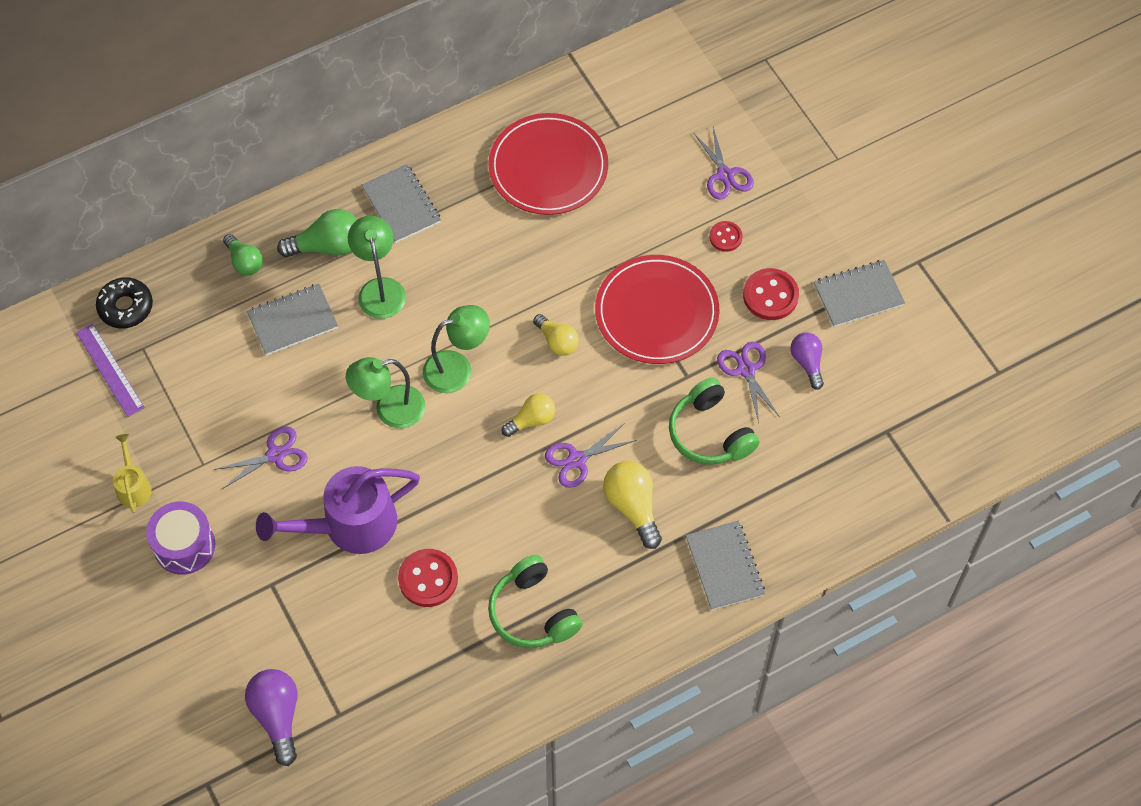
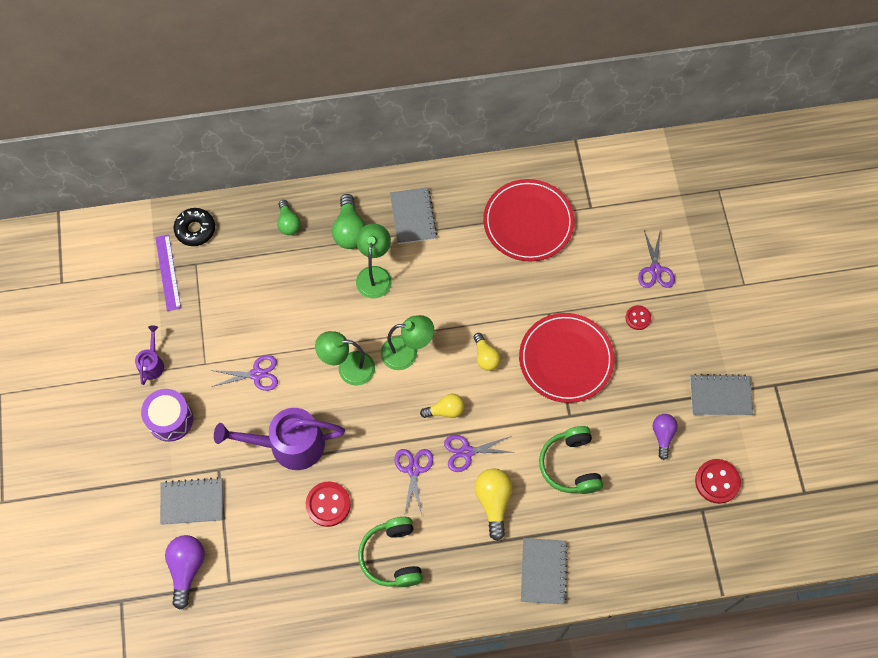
camera: 20 degrees right, 5 degrees up
(133, 486) = (152, 363): yellow watering can -> purple watering can
(293, 321) = (305, 278): grey notebook -> grey notebook (192, 502)
(327, 246) = (349, 230): green light bulb -> green light bulb turned 75 degrees clockwise
(746, 369) = (615, 425): purple scissors -> purple scissors (413, 470)
(770, 296) = (654, 374): red button -> red button (717, 481)

